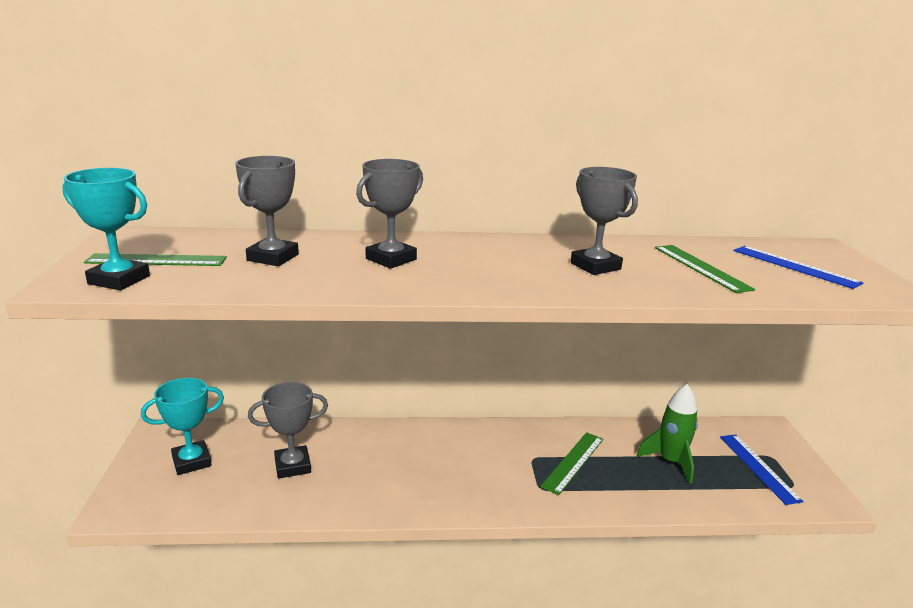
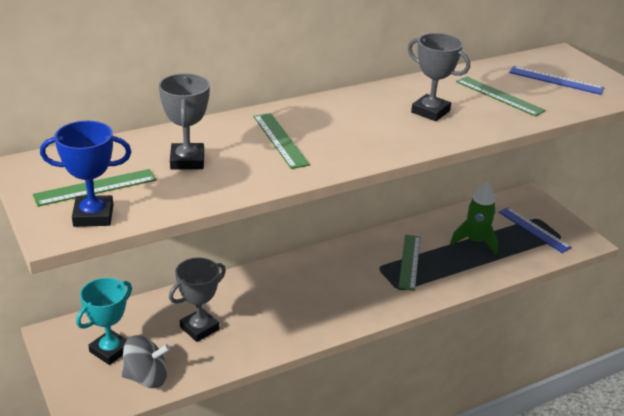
camera: 25 degrees left, 10 degrees up
(119, 280) = (93, 216): turquoise trophy -> blue trophy
(199, 499) = (146, 377): none -> grey spinning top
(391, 259) = (280, 140): grey trophy -> green ruler

